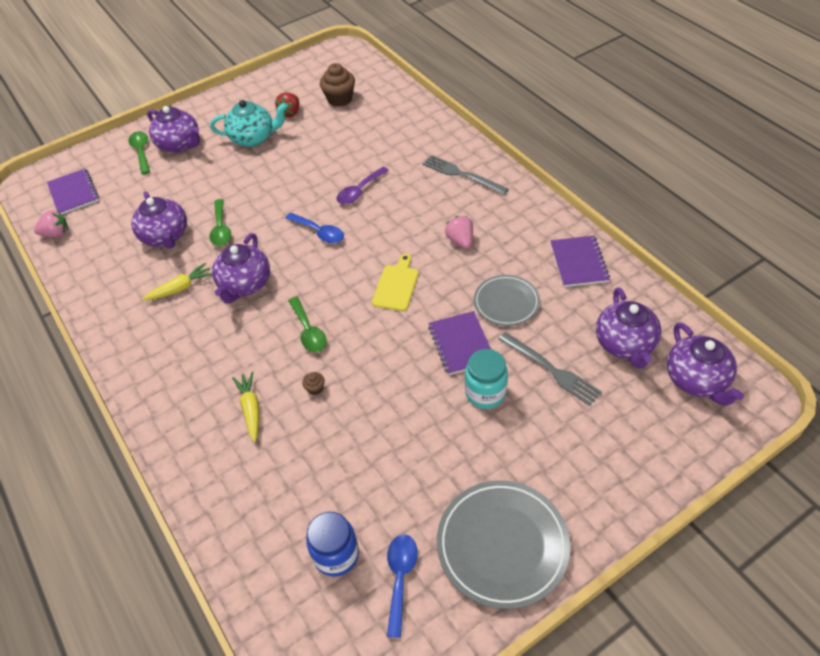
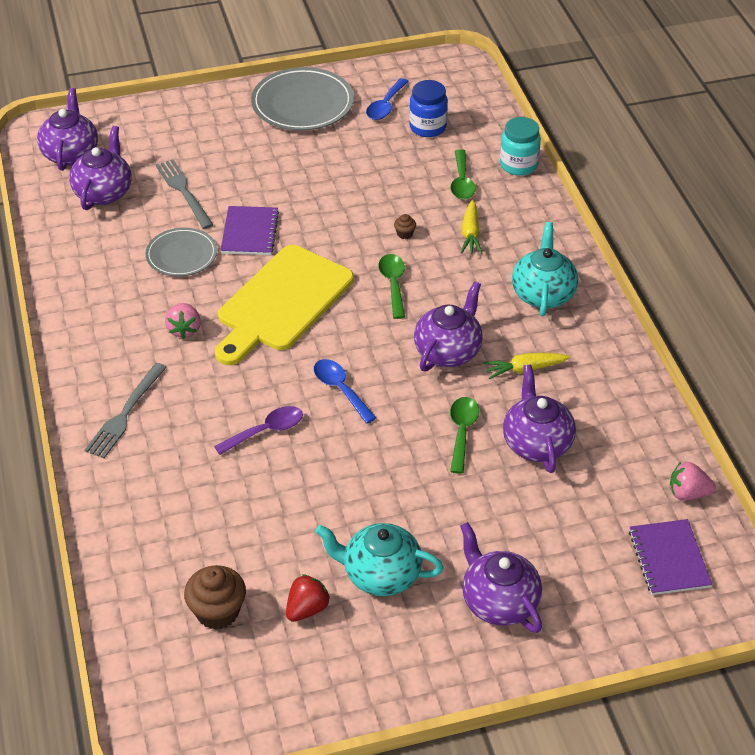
camera: 165 degrees left, 5 degrees down
(141, 152) = (562, 607): green spoon -> green spoon (461, 182)
(171, 362) = (543, 294): none -> turquoise teapot
(396, 285) = (281, 302): yellow cutting board -> yellow cutting board, size x2.07
(462, 174) = (125, 413): grey fork -> grey fork turned 60 degrees clockwise
(485, 393) = (253, 191): turquoise jar -> turquoise jar (518, 165)
(579, 262) = (80, 271): purple notebook -> none

